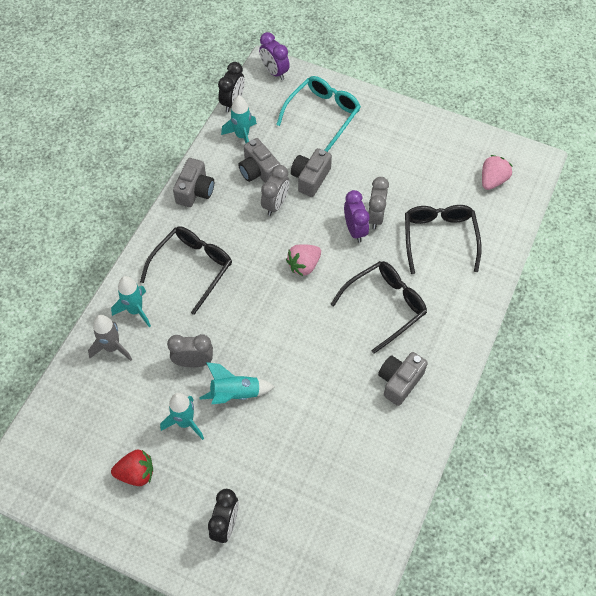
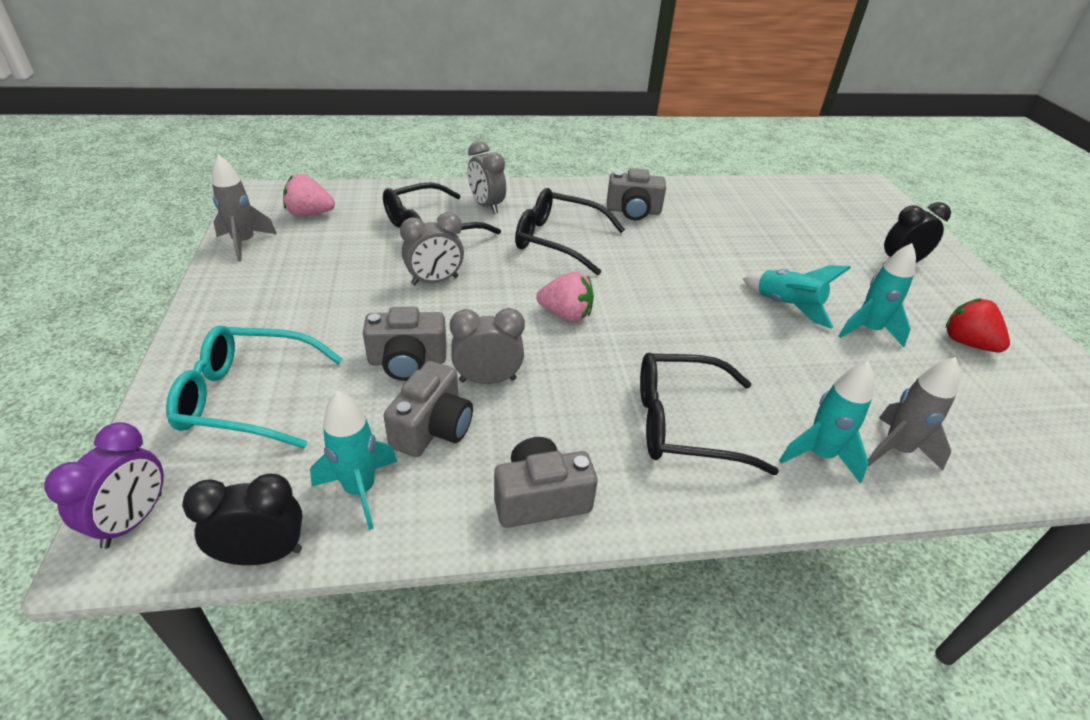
camera: 125 degrees left, 20 degrees down
(193, 362) = (801, 356): grey clock -> grey clock (486, 206)
(355, 230) = (471, 291): purple clock -> none
(469, 140) = (244, 243): none -> grey rocket

